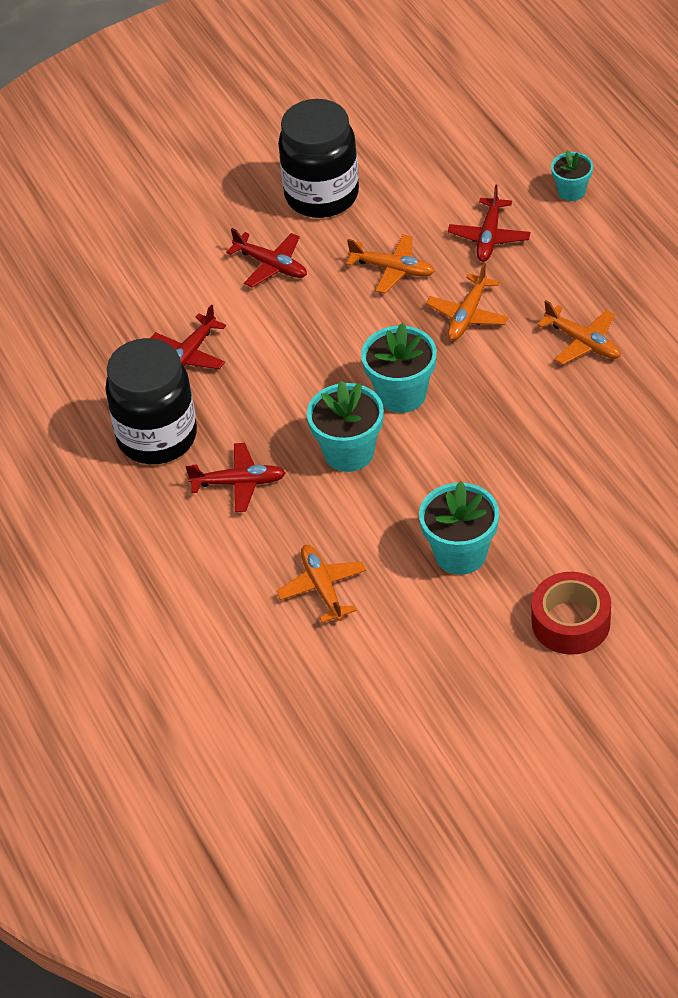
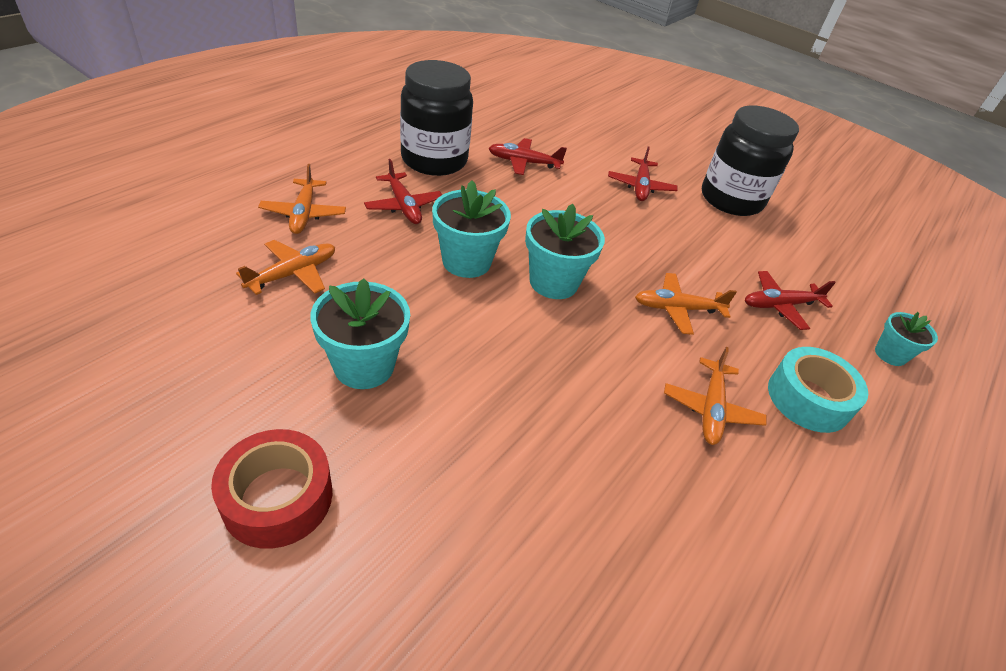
camera: 55 degrees right, 5 degrees down
(392, 269) = (690, 251): orange plane -> orange plane (304, 213)
(595, 274) = (808, 399): none -> turquoise tape

